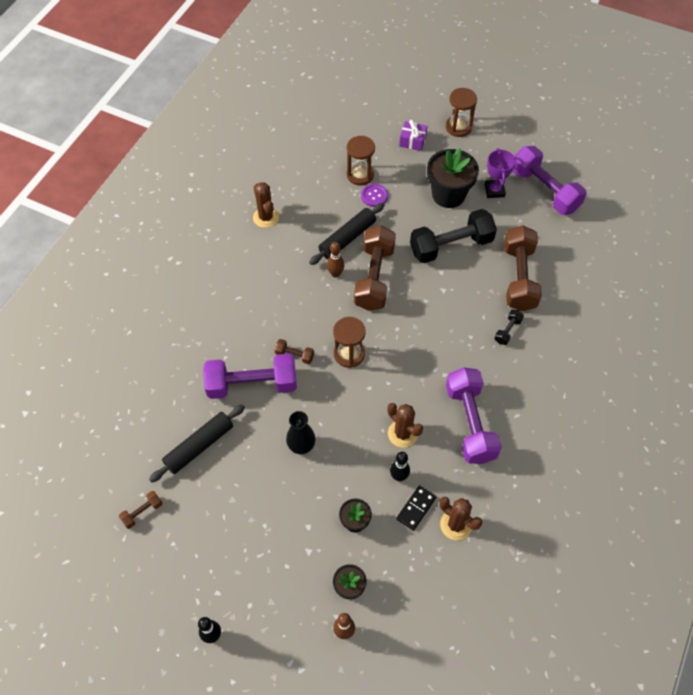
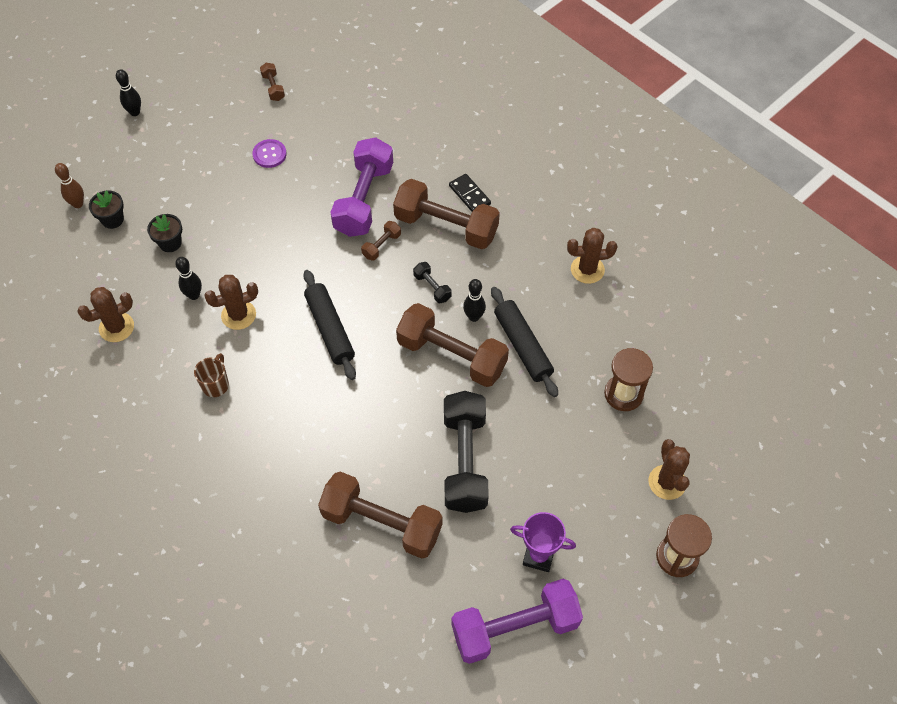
camera: 110 degrees right, 0 degrees up
(199, 446) = (316, 141): black rolling pin -> black rolling pin (330, 329)
(258, 317) = (446, 226): none -> brown dumbbell
(301, 446) = (273, 222): black vase -> none
(335, 274) = (474, 317): brown bowling pin -> black bowling pin
(349, 354) = (358, 296): brown hourglass -> none
(374, 196) = (581, 399): purple button -> purple button (269, 154)
(412, 141) = (667, 482): purple gift -> brown cactus
(416, 508) = (153, 299): black domino -> black domino (469, 195)
(448, 195) = (552, 491): black flower pot -> none
(470, 423) = (216, 384): purple dumbbell -> brown mug
(507, 331) = (311, 475): black dumbbell -> black dumbbell (432, 287)

